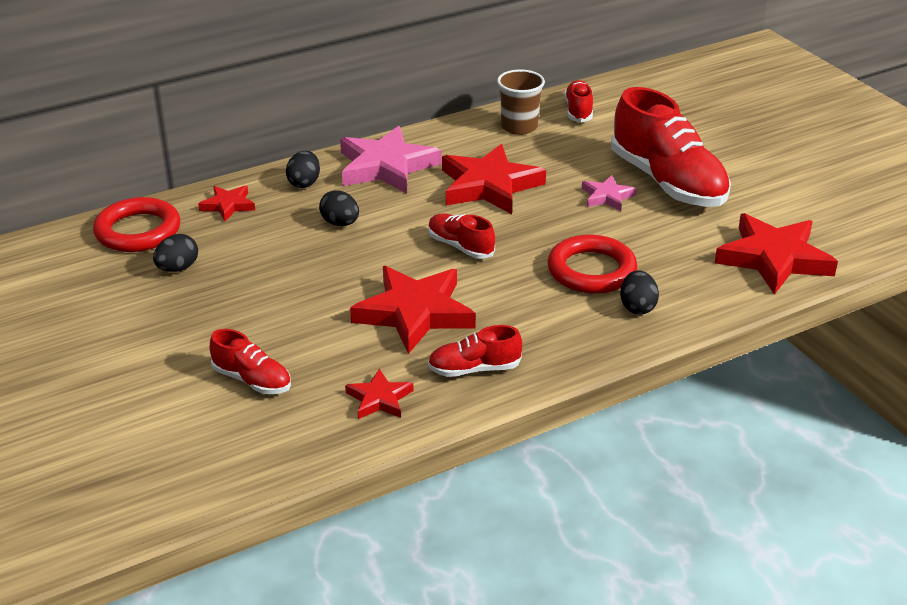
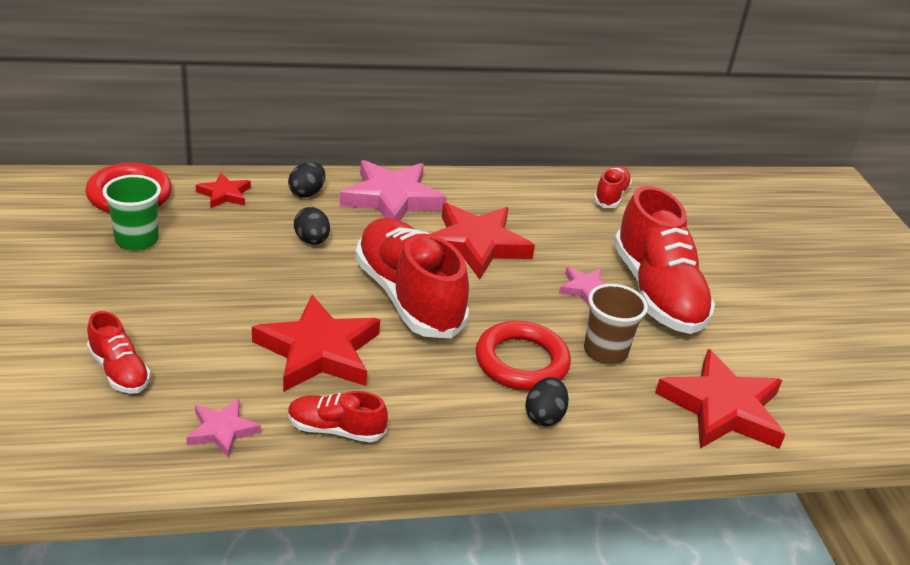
camera: 15 degrees right, 0 degrees up
(178, 268) = (137, 240): black egg -> green cup
(379, 399) = (222, 430): red star -> pink star
(460, 247) = (408, 297): red shoe -> red shoe, size x2.06
(519, 127) = (543, 196): brown cup -> brown cup (605, 351)

